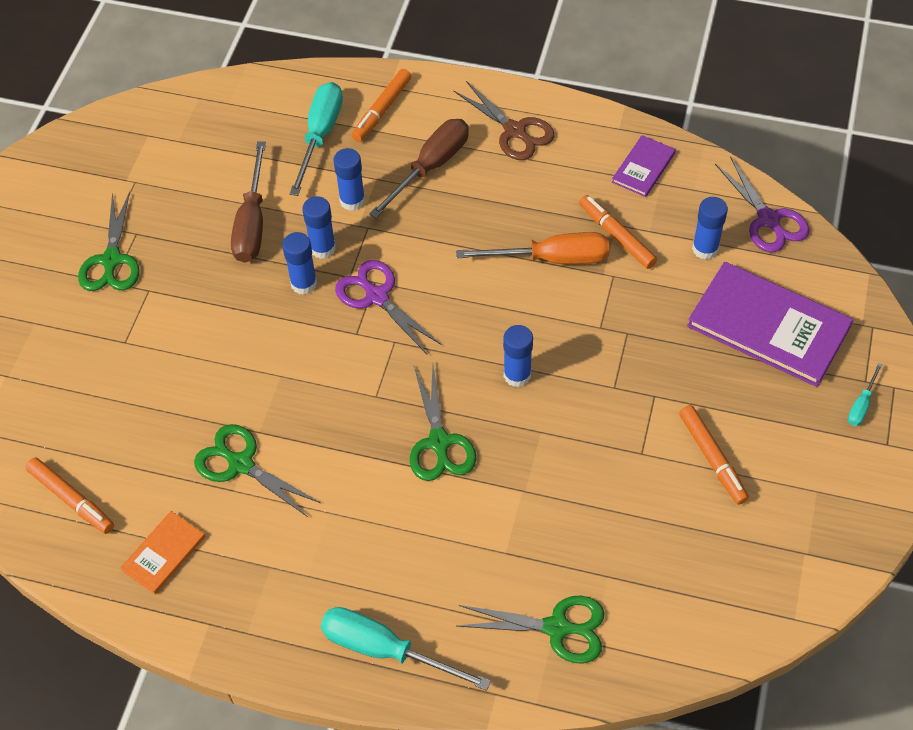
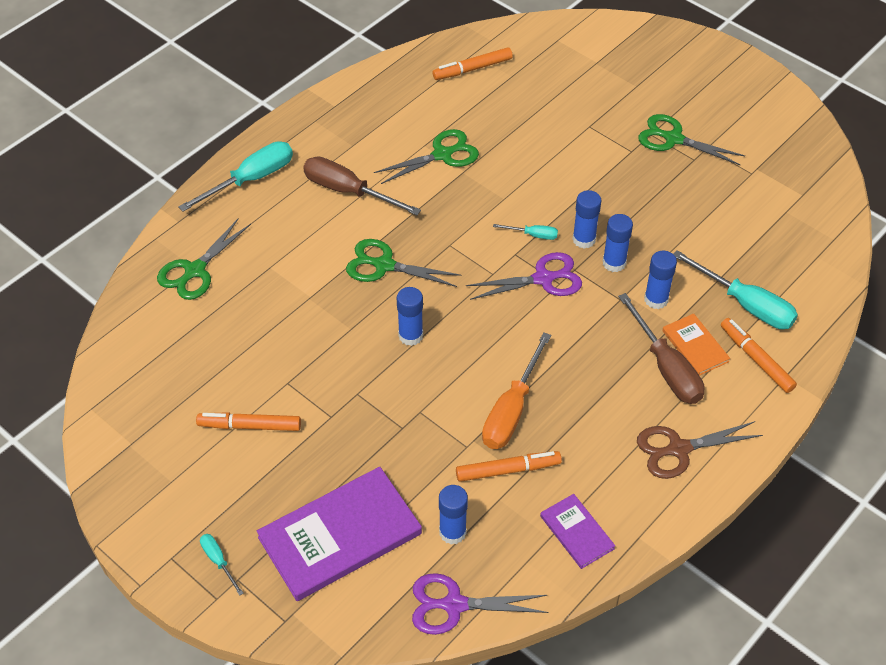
camera: 115 degrees right, 5 degrees down
(164, 553) = (400, 99): orange book -> orange book (695, 346)
(252, 223) = (667, 229): brown screwdriver -> brown screwdriver (348, 191)
(321, 328) = (533, 235): none -> turquoise screwdriver

